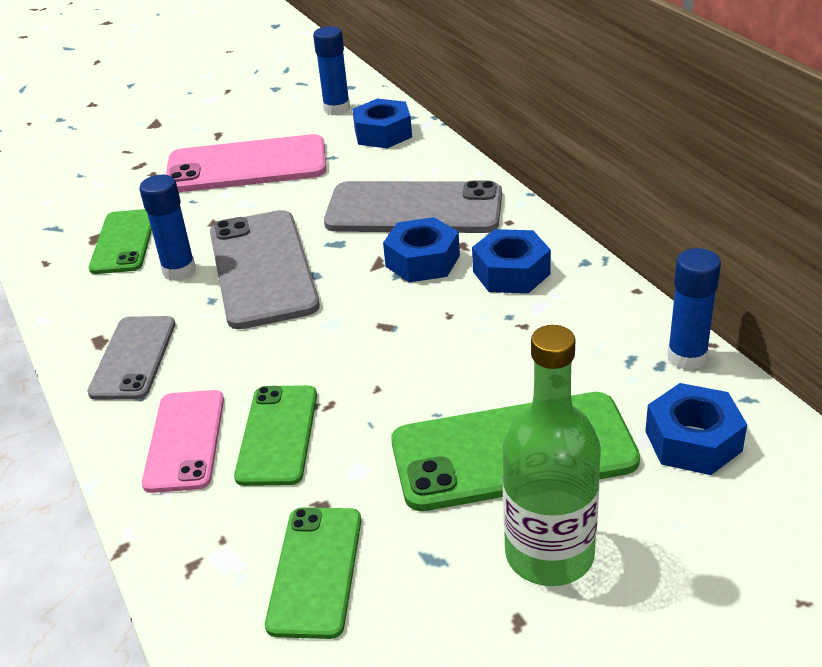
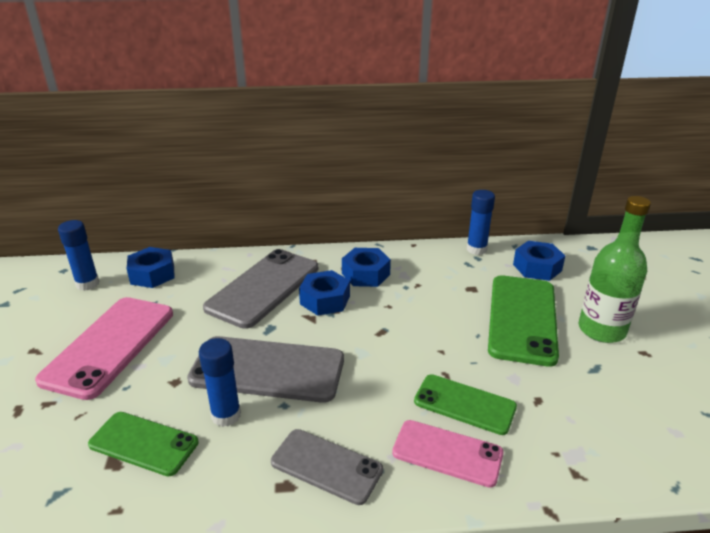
camera: 70 degrees left, 5 degrees down
(316, 571) = (595, 416): green phone -> none

